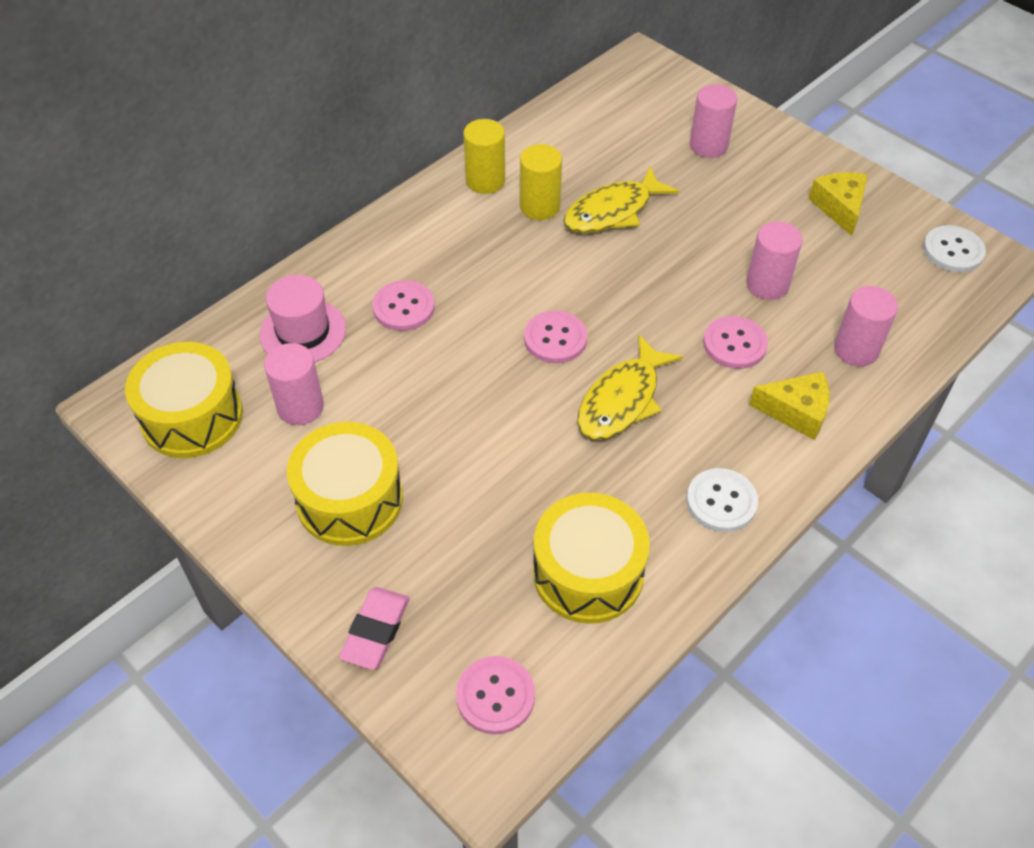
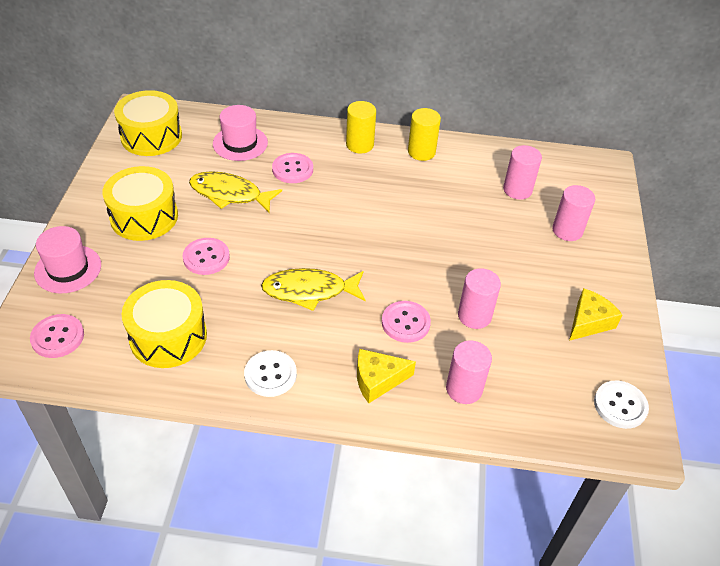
camera: 50 degrees right, 5 degrees down
(300, 407) = (189, 168): pink cylinder -> pink cylinder (517, 190)
(375, 631) = (68, 269): pink eraser -> pink hat
(540, 206) = (426, 183): yellow cylinder -> yellow cylinder (359, 145)
(555, 339) = (329, 239): pink button -> pink button (206, 257)
(613, 211) = (457, 215): yellow fish -> yellow fish (230, 194)
(796, 411) = (377, 380): yellow cheese -> yellow cheese turned 105 degrees clockwise

